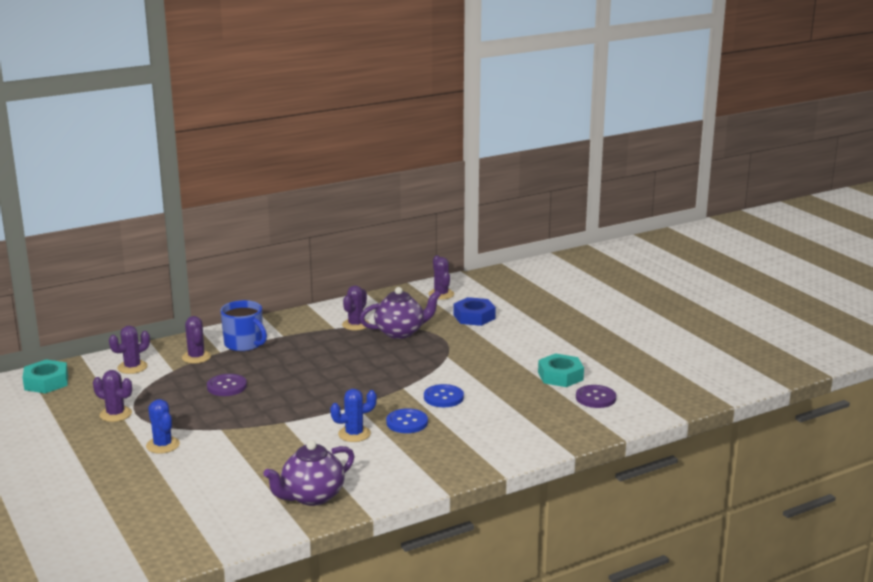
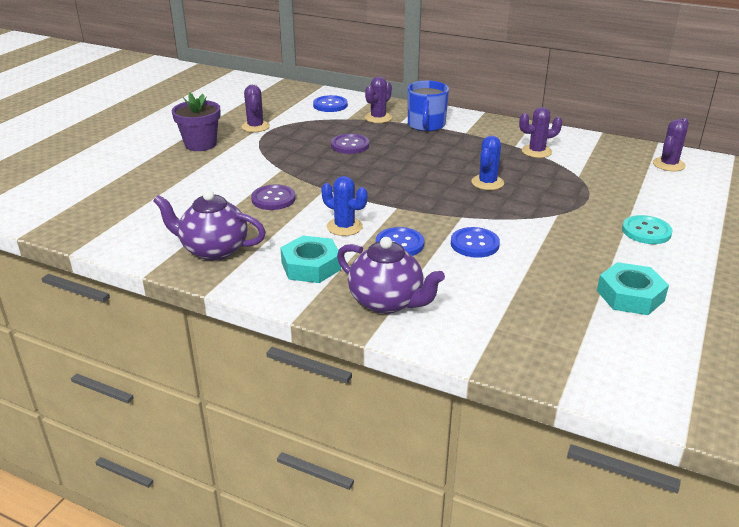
camera: 55 degrees right, 10 degrees up
(46, 382) = (271, 91): turquoise nut -> turquoise nut (311, 266)
(107, 450) = (200, 144): none -> purple flower pot
(132, 367) = (330, 105): purple cactus -> blue button
(163, 445) = (230, 159): blue cactus -> blue cactus (487, 183)
(400, 332) = (560, 175): purple teapot -> purple teapot (387, 302)
(474, 317) = (659, 197): blue nut -> none
(505, 340) = (646, 231): none -> turquoise button
(595, 398) = (621, 341): purple button -> purple button (273, 199)

